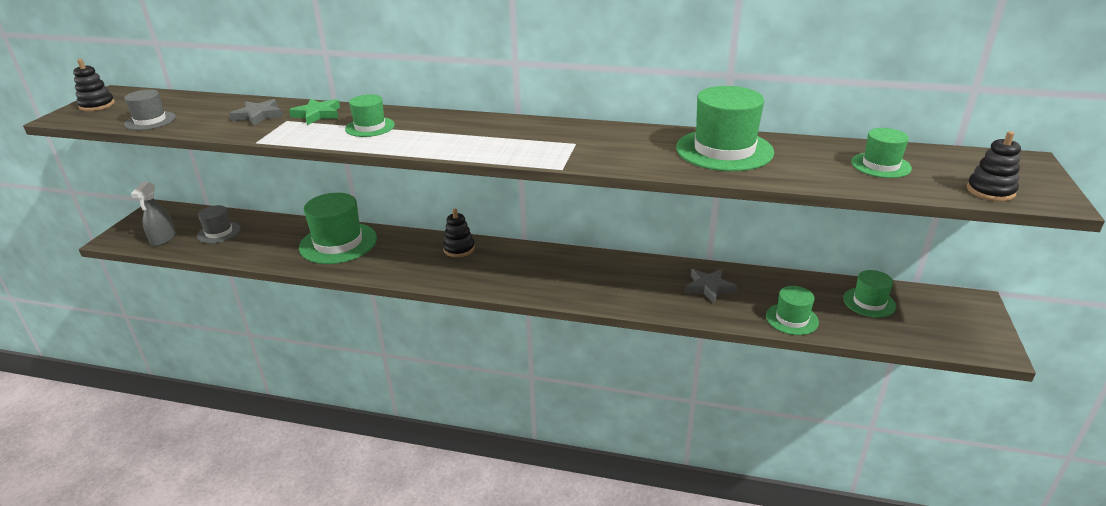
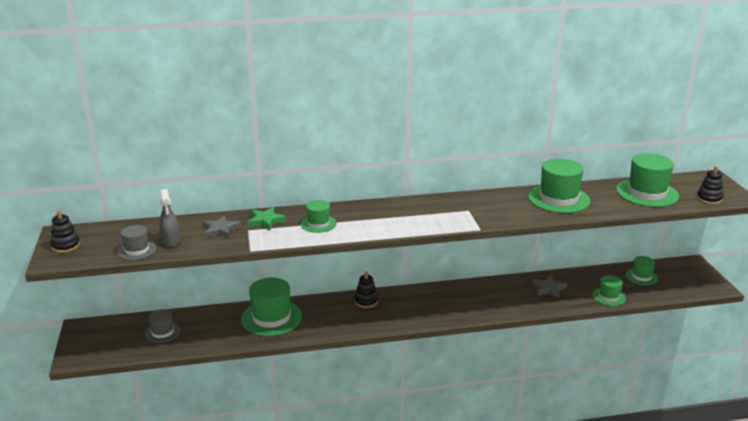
camera: 25 degrees left, 5 degrees down
(163, 239) = (119, 348): grey spray bottle -> grey spray bottle (171, 241)
(880, 165) = (647, 193): green hat -> green hat, size x1.79

